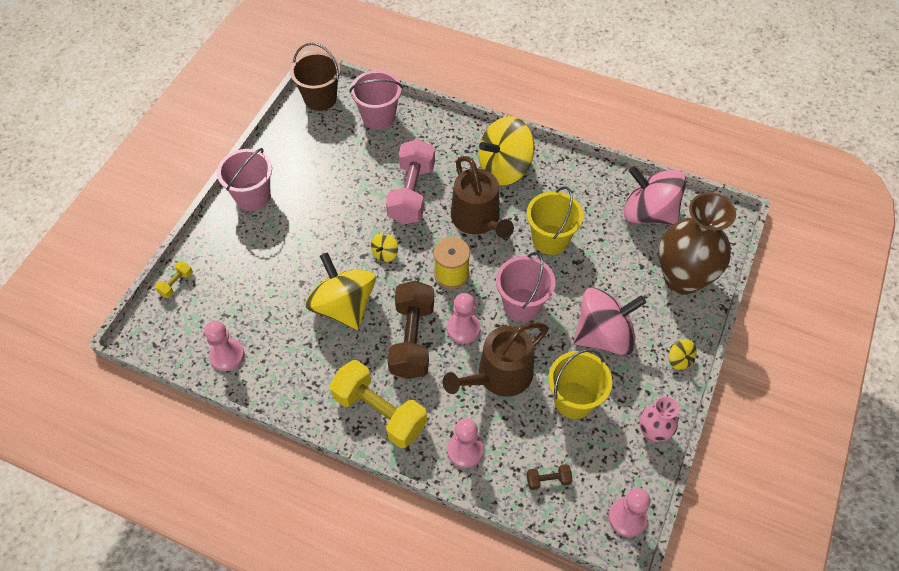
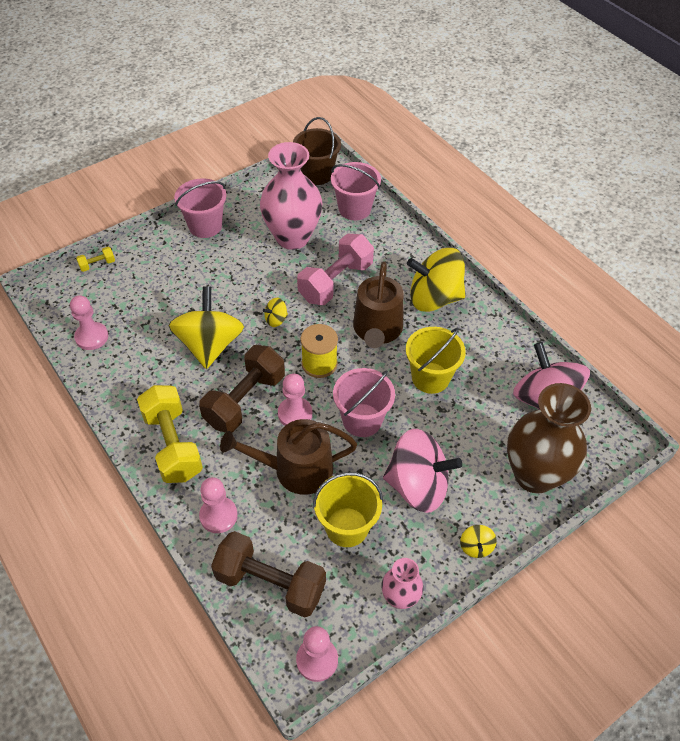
camera: 30 degrees right, 5 degrees down
(343, 170) = (292, 237): none -> pink vase
(548, 480) = (270, 583): brown dumbbell -> brown dumbbell, size x2.32

